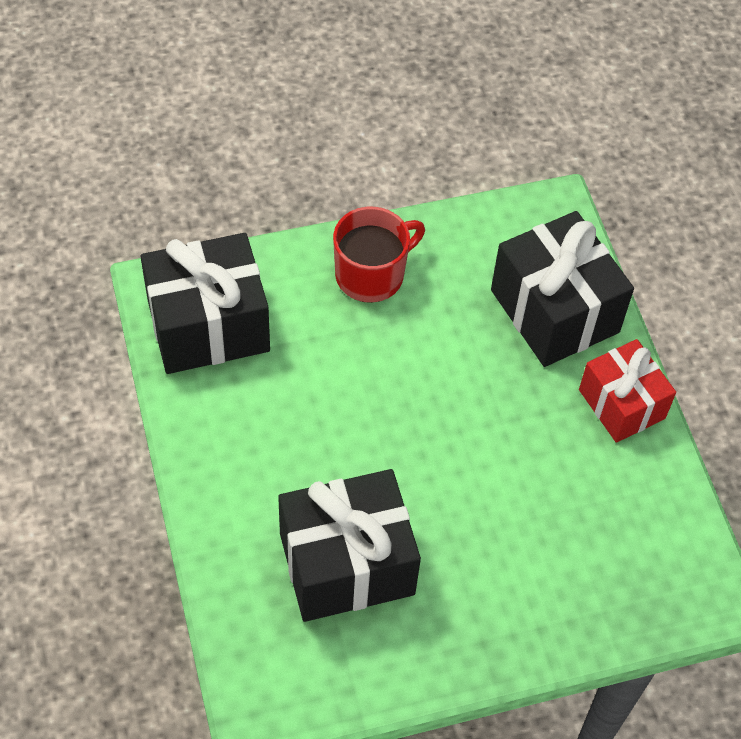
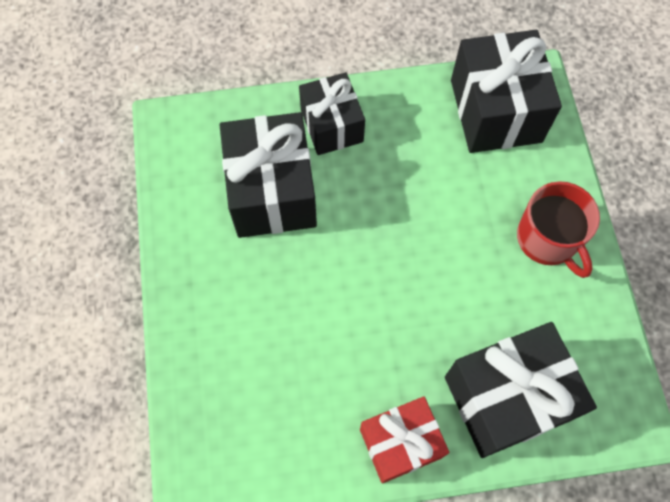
camera: 100 degrees right, 10 degrees up
(244, 504) = (331, 125): none -> black gift

